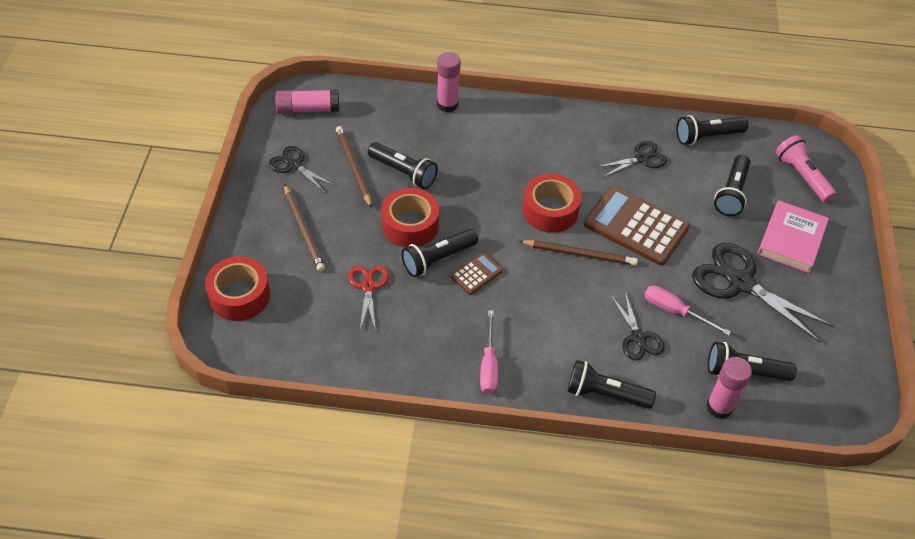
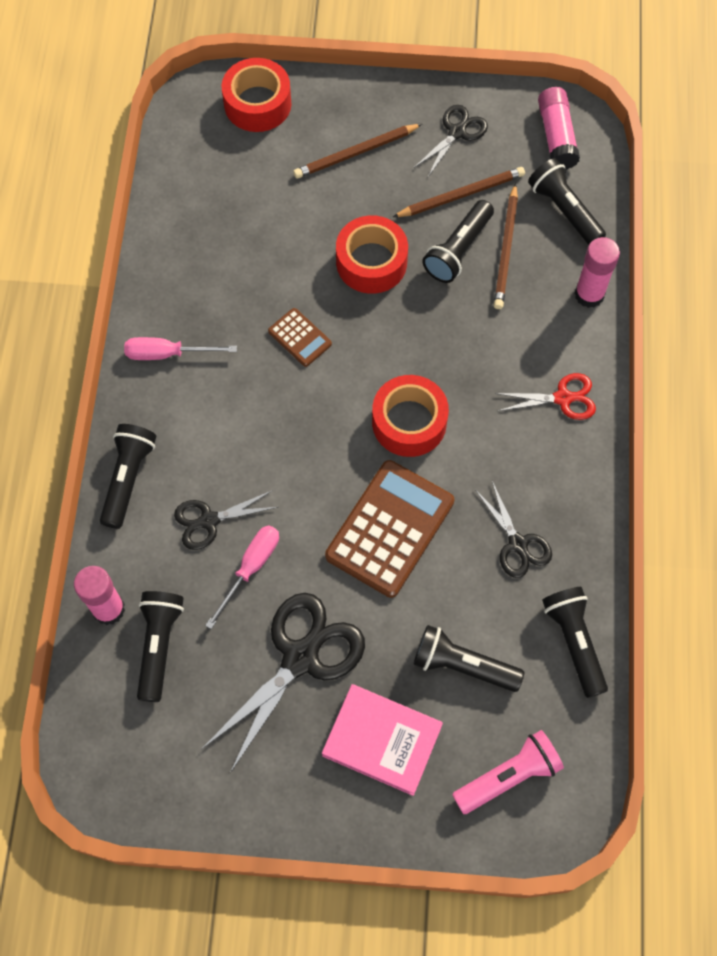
camera: 90 degrees right, 15 degrees up
(368, 286) = (275, 225): red scissors -> red scissors (562, 398)
(438, 259) = (320, 295): black flashlight -> black flashlight (564, 210)
(580, 254) = (337, 457): brown pencil -> brown pencil (506, 250)

